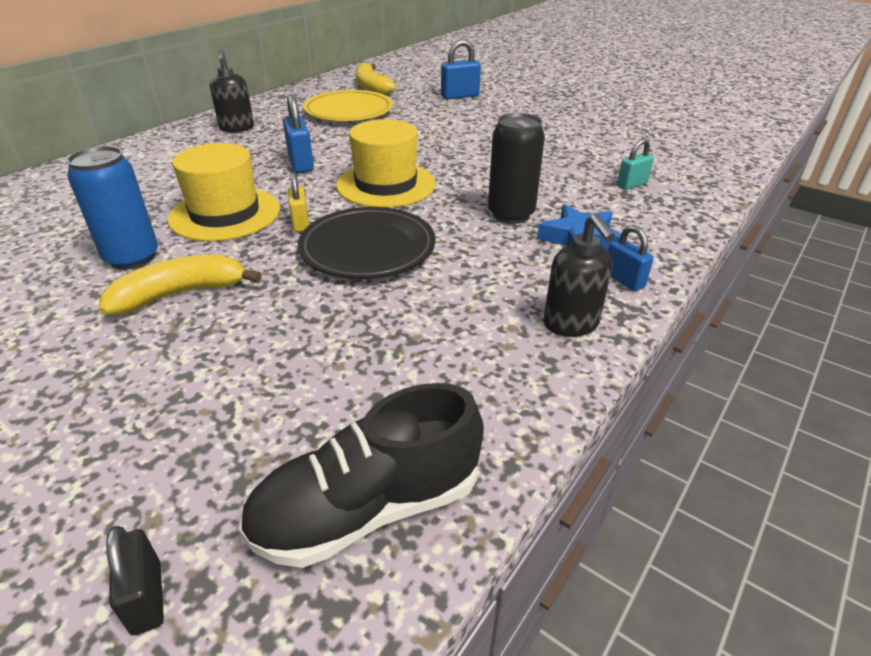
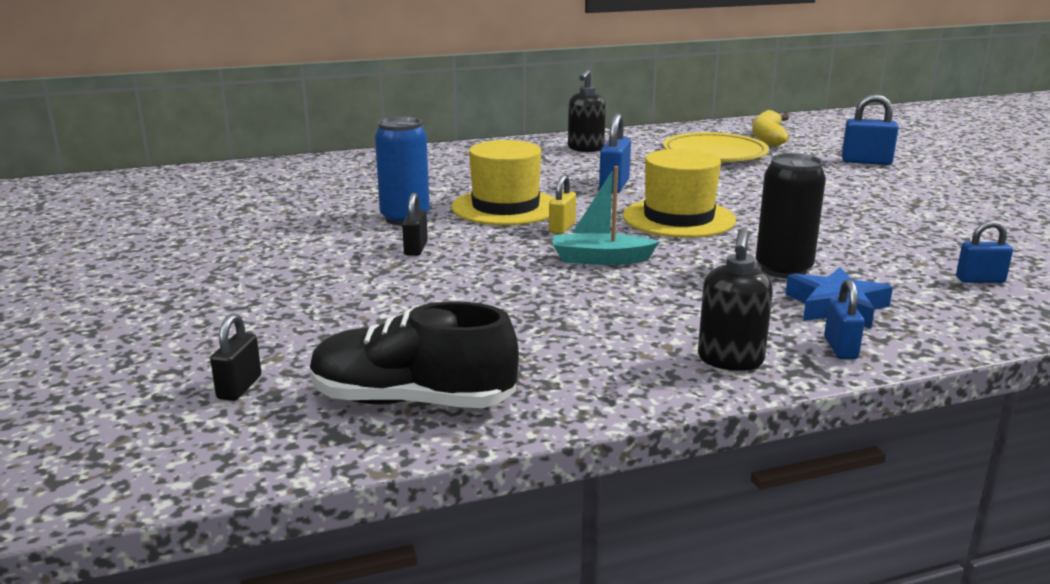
camera: 35 degrees right, 15 degrees down
(180, 294) = (416, 249): yellow banana -> black padlock
(368, 249) = (600, 259): black plate -> turquoise boat
(632, 184) = (980, 280): turquoise padlock -> blue padlock

